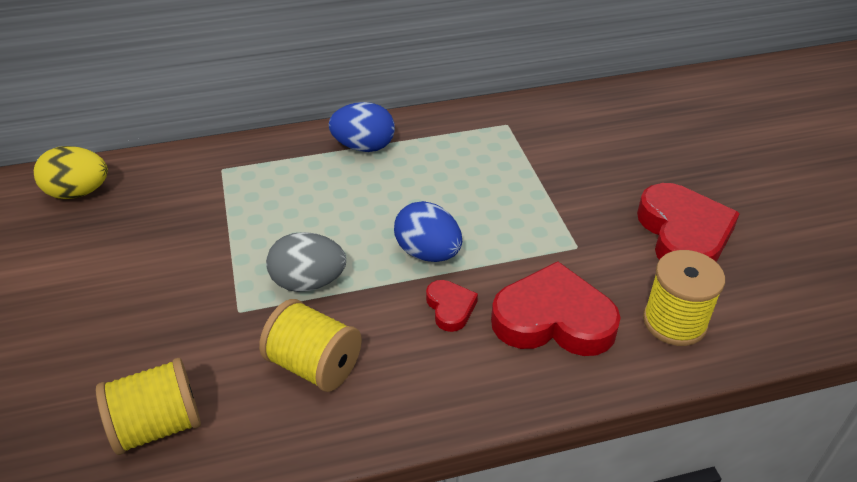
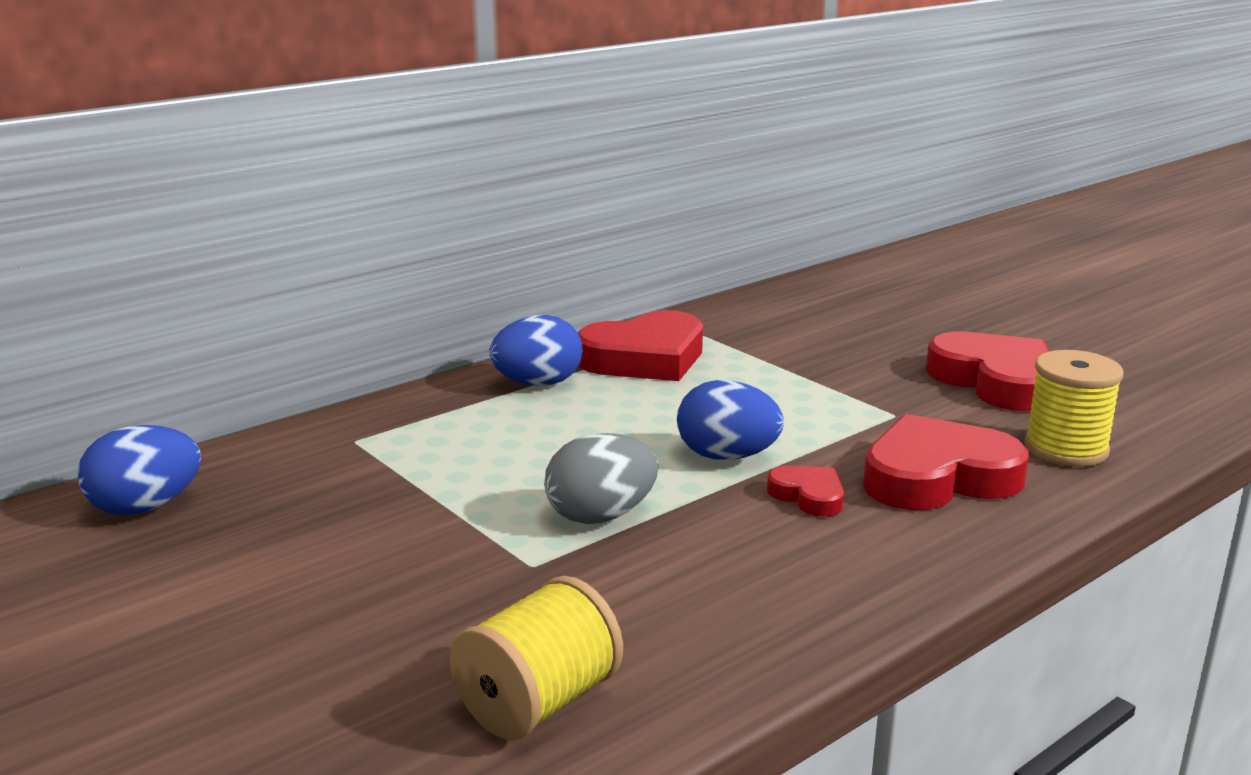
camera: 25 degrees left, 20 degrees down
(78, 192) = (145, 507): yellow egg -> blue egg
(314, 365) = (694, 587): yellow spool -> none
(450, 140) = (645, 358): none -> red heart

